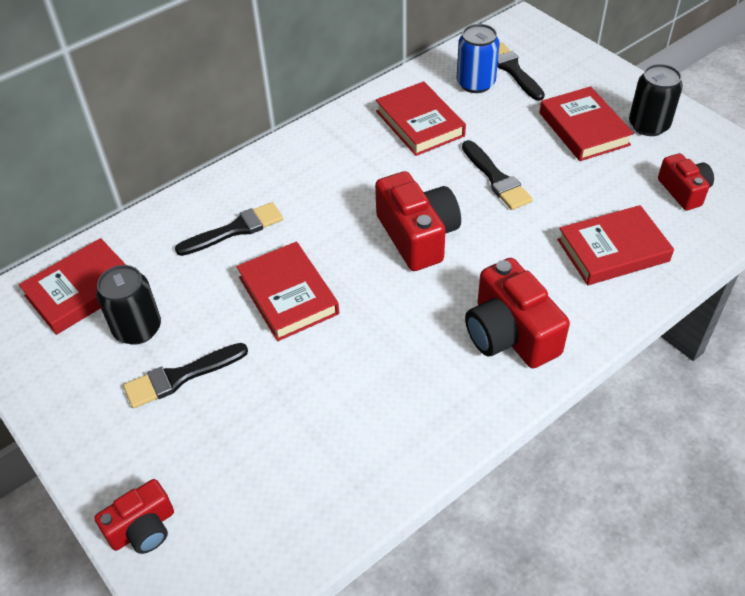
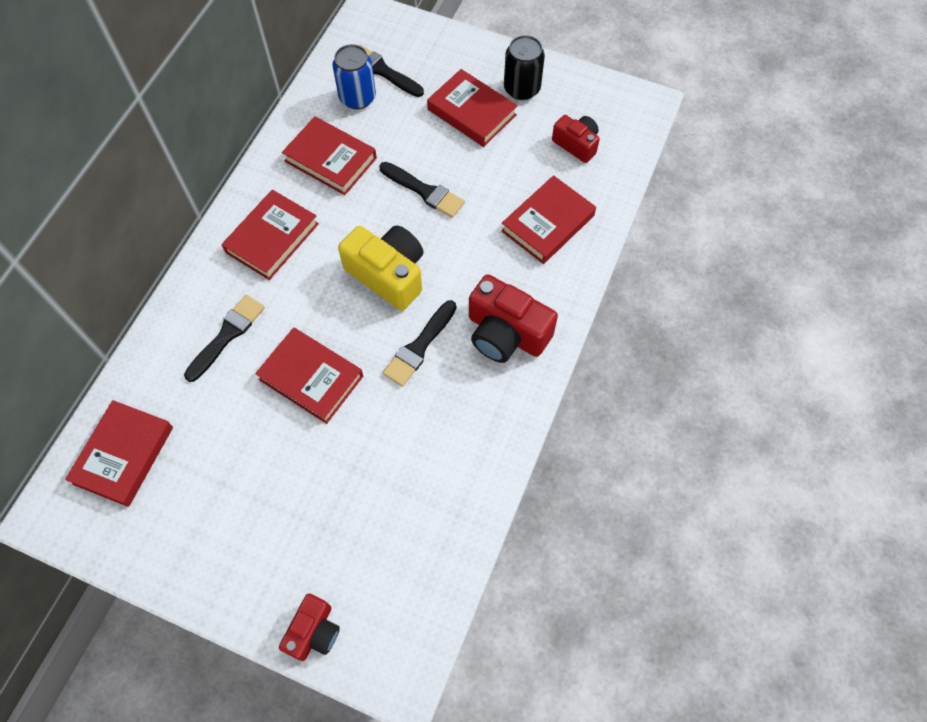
camera: 30 degrees left, 15 degrees up
(137, 329) = (199, 467): black can -> none
(180, 377) = (264, 493): black brush -> black brush (419, 347)
(326, 167) = (272, 238): none -> red book
(417, 236) = (388, 274): red camera -> yellow camera

